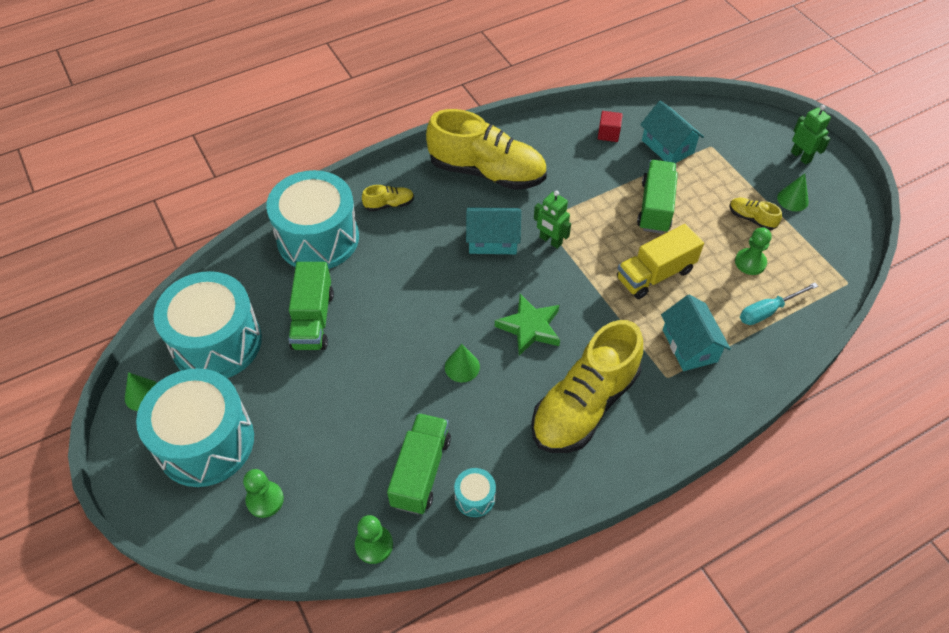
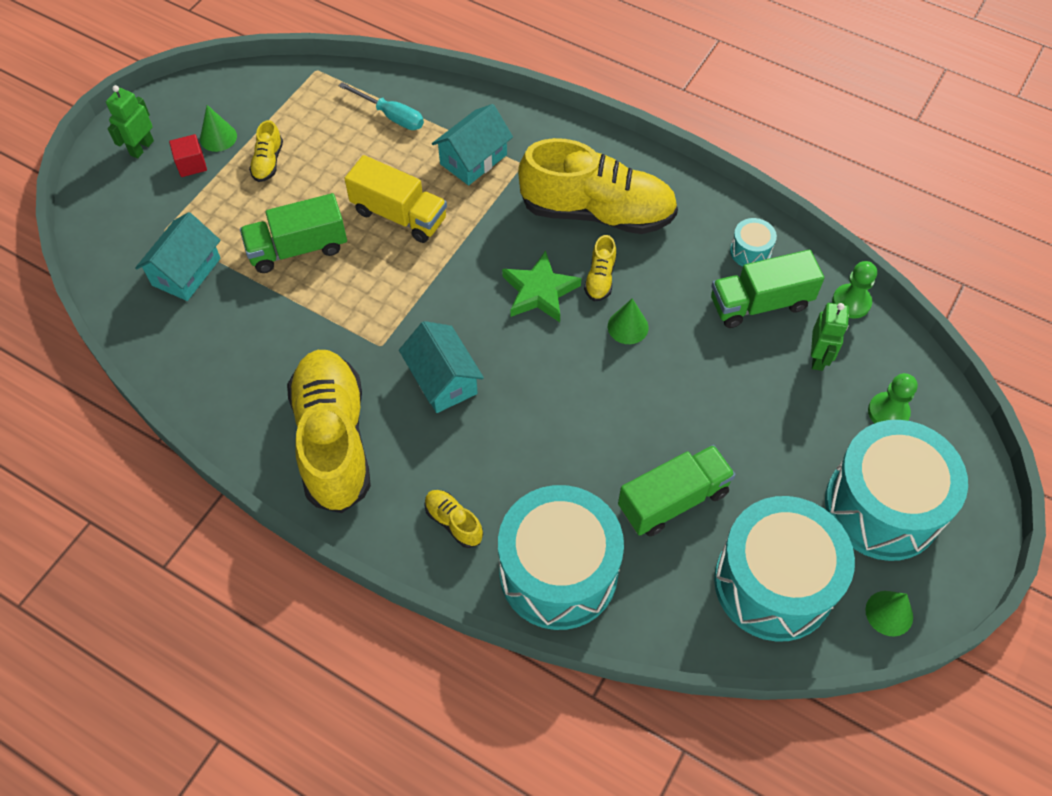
camera: 120 degrees left, 5 degrees up
(517, 372) = (600, 278): none -> yellow shoe
(550, 241) = (408, 324): green robot -> green robot (818, 357)
(608, 134) = (192, 339): red cube -> red cube (191, 164)
(750, 262) = (334, 146): green pawn -> none

